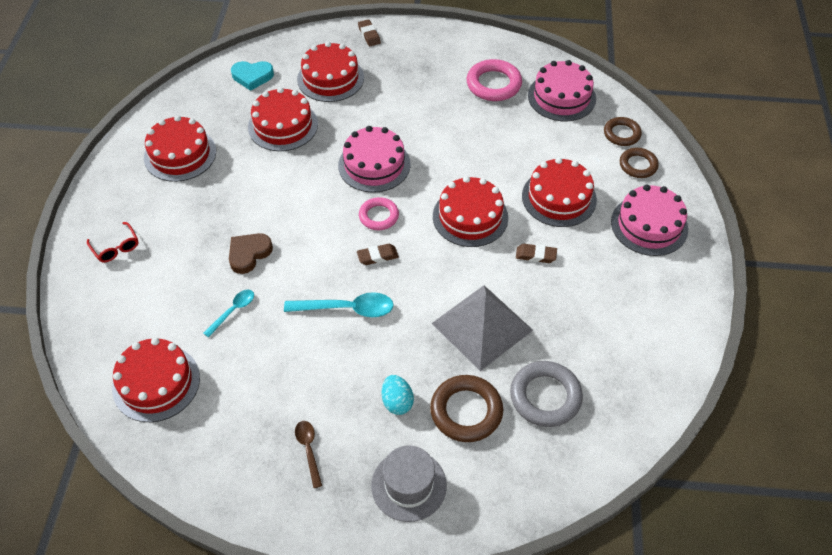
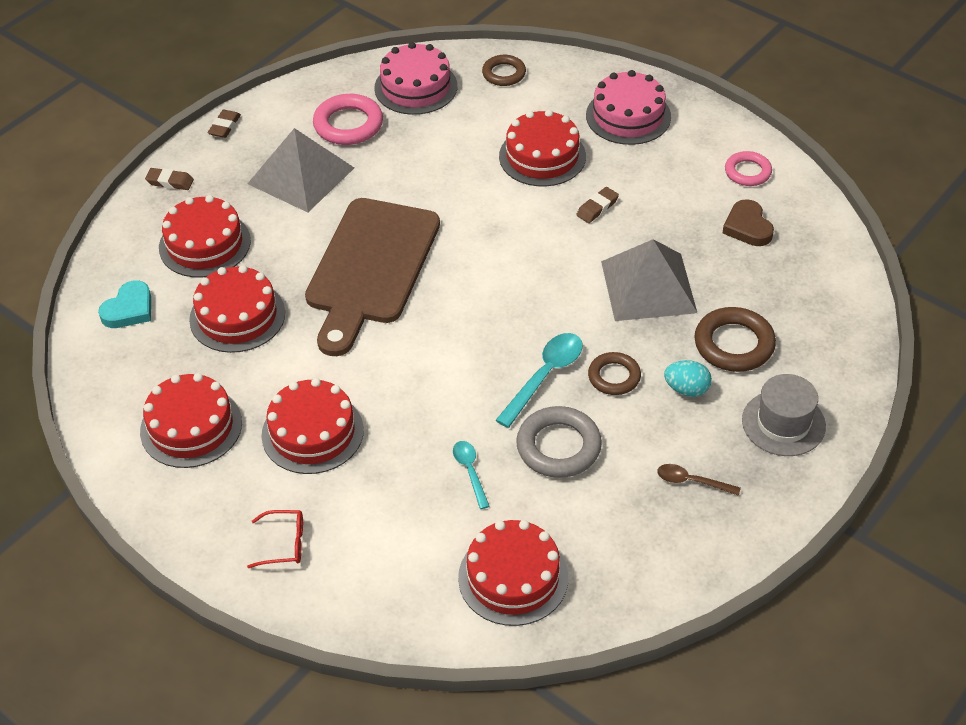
camera: 55 degrees left, 5 degrees down
(249, 254) = (402, 425): brown heart -> brown heart (747, 227)
(374, 165) = (371, 268): pink cake -> brown cutting board
(377, 256) = (498, 322): brown eraser -> brown eraser (224, 126)
(379, 216) = (445, 297): pink ring -> pink ring (747, 172)
(426, 88) = (301, 175): none -> grey pyramid
(470, 217) = (509, 229): red cake -> red cake (312, 432)
(545, 396) = (759, 282): grey ring -> grey ring (558, 447)
(638, 165) = (552, 84): brown ring -> brown ring (614, 377)

